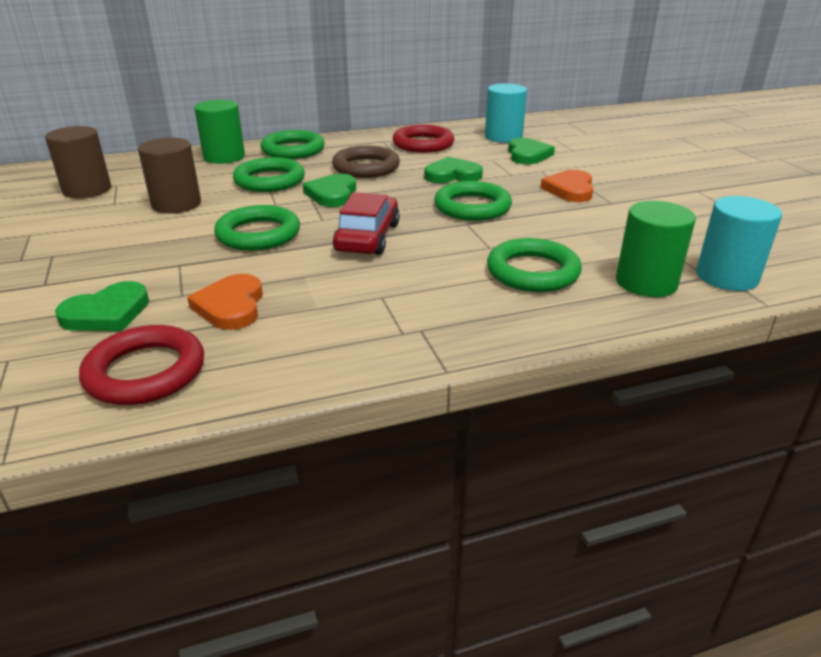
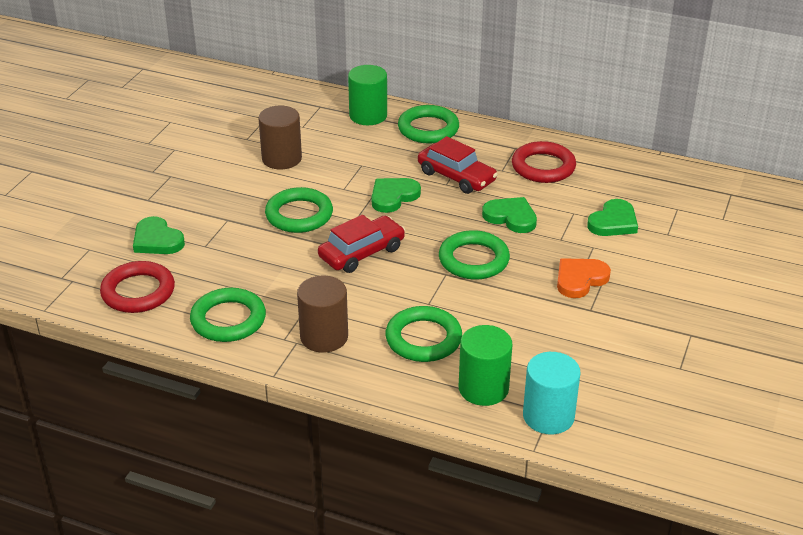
camera: 40 degrees right, 5 degrees up
(87, 190) = (243, 116): brown cylinder -> brown cylinder (324, 337)
(107, 313) = (157, 240): green heart -> green heart turned 45 degrees clockwise
(231, 306) = (220, 269): orange heart -> none
(269, 180) = (368, 160): green ring -> green ring (228, 320)
(366, 167) = (456, 177): brown ring -> red car
(503, 137) = (630, 188): turquoise cylinder -> none

